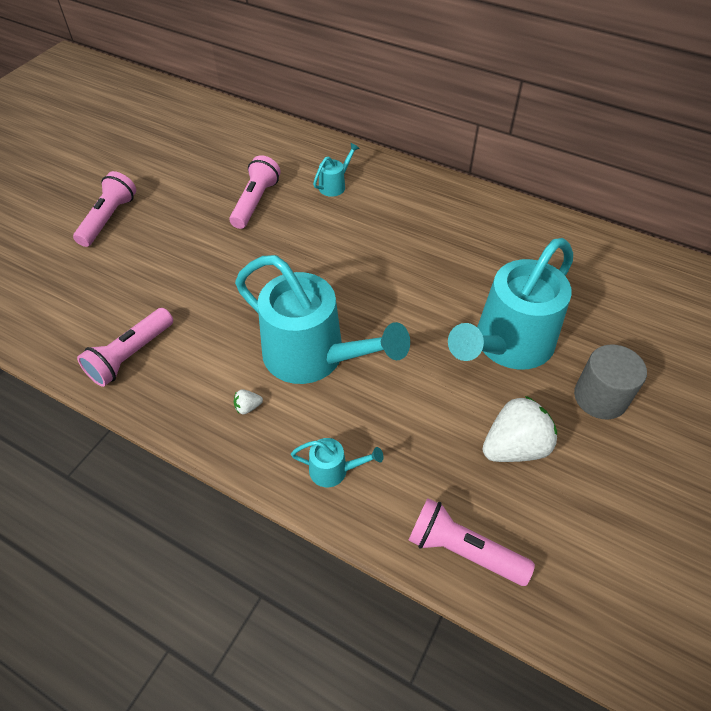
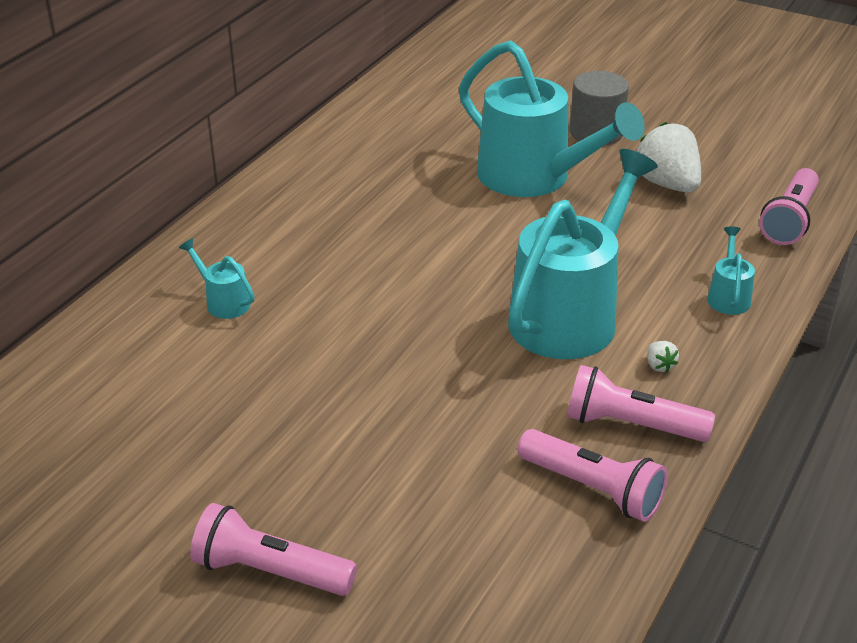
camera: 90 degrees left, 15 degrees down
(255, 202) = (251, 384): pink flashlight -> pink flashlight (631, 425)

